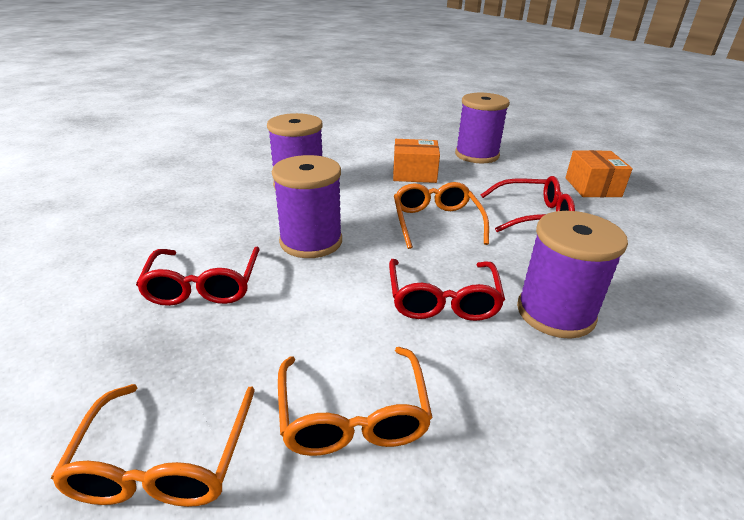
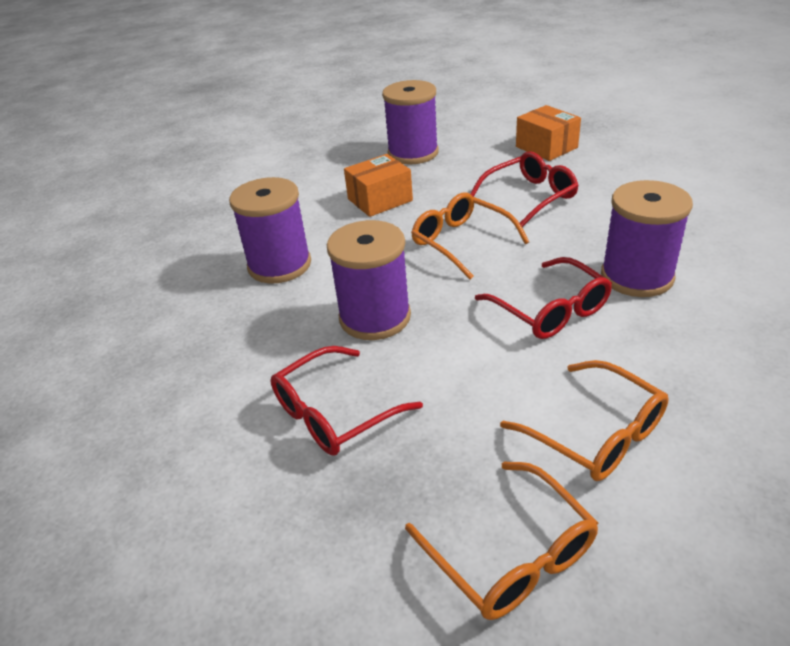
camera: 30 degrees left, 5 degrees up
(204, 286) = (334, 413): red glasses -> red glasses turned 90 degrees clockwise

